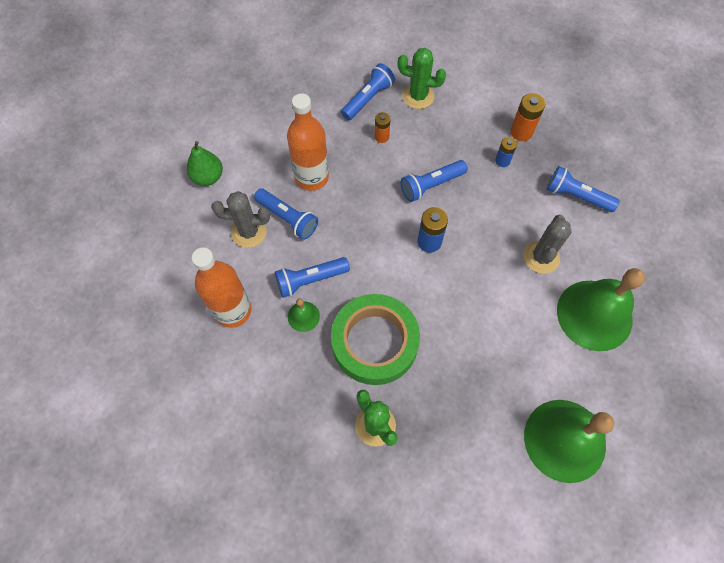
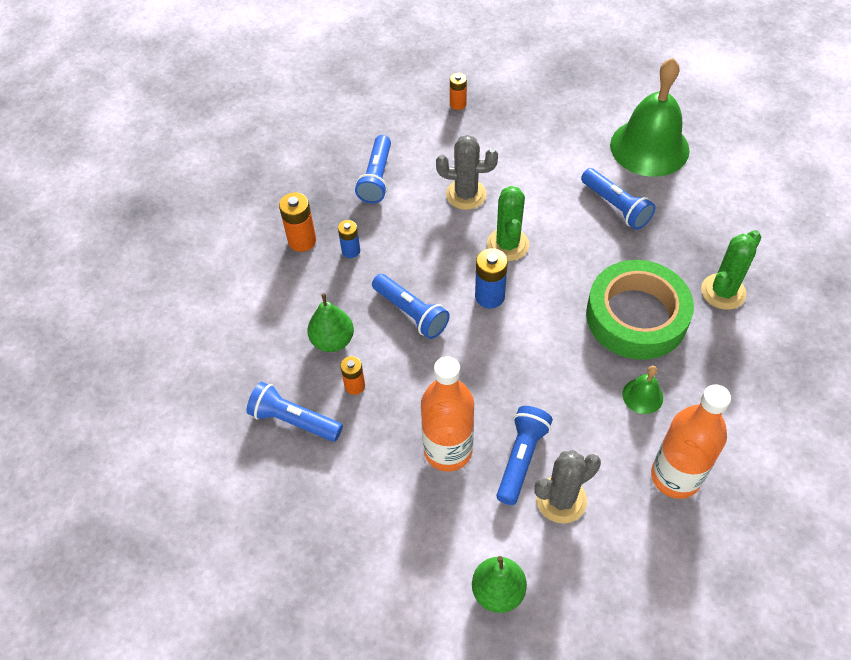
camera: 105 degrees left, 10 degrees down
(249, 232) = (561, 499): grey cactus -> grey cactus turned 75 degrees clockwise
(310, 280) = (594, 403): blue flashlight -> blue flashlight (616, 206)
(418, 96) = (274, 361): green cactus -> green cactus (507, 244)
(423, 132) = (333, 340): none -> green pear
(594, 315) = (513, 144): green bell -> none
(658, 284) = (458, 104): none -> orange battery

